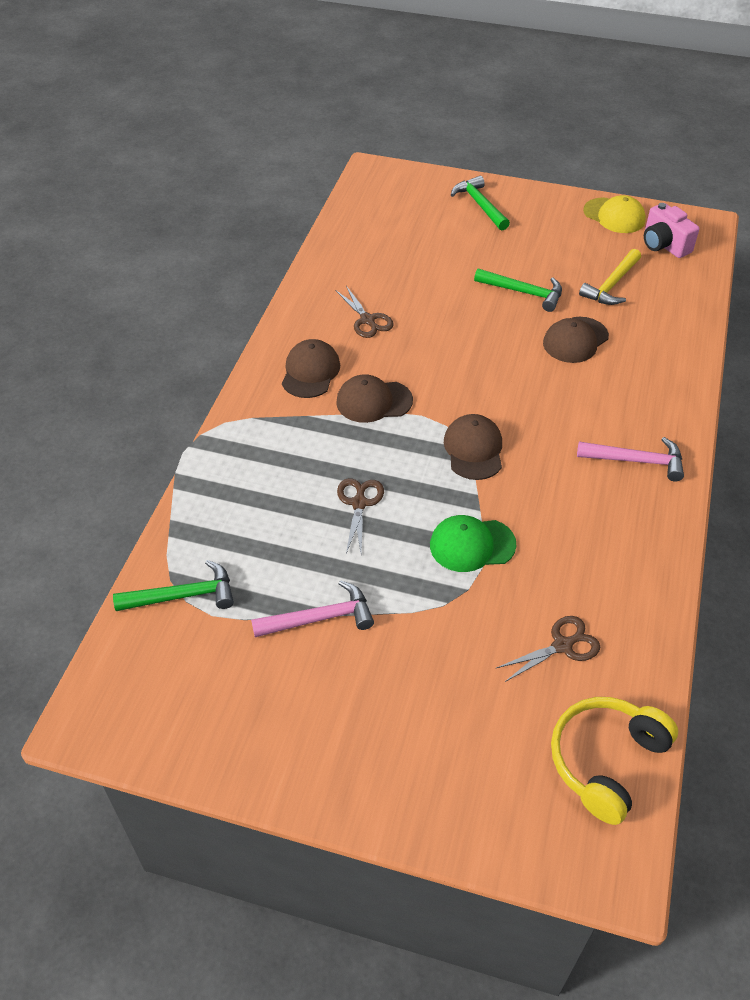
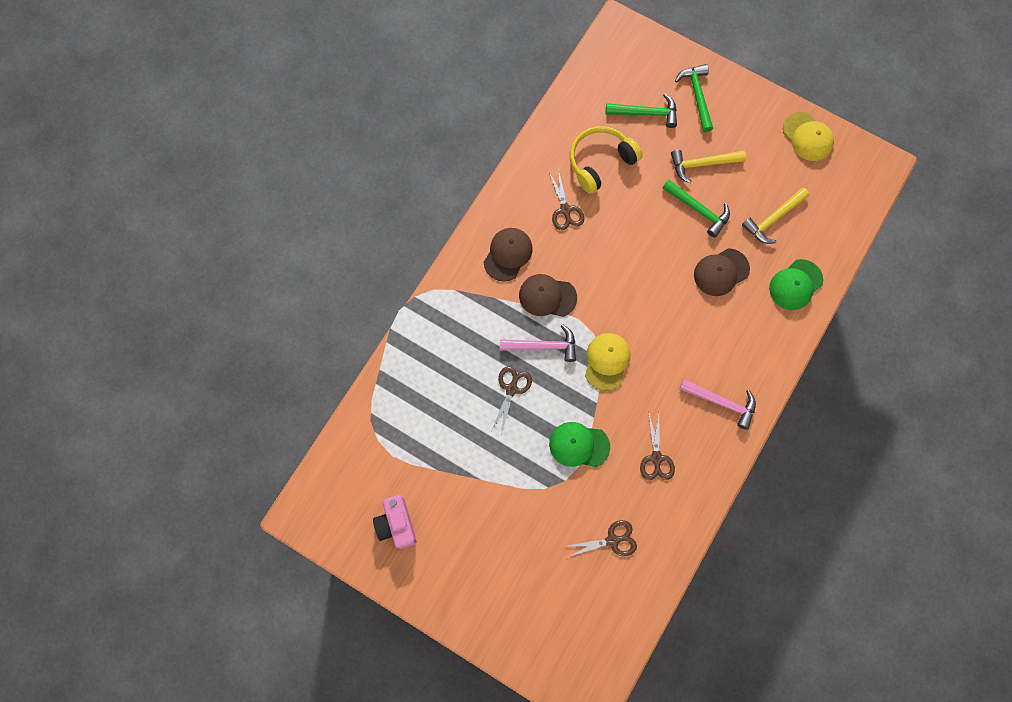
camera: 15 degrees right, 25 degrees up
(183, 596) = (376, 436): green hammer -> green hammer (646, 113)
(320, 618) = (461, 477): pink hammer -> pink hammer (543, 346)
(473, 449) = (607, 361): brown cap -> yellow cap
(510, 255) = (702, 164): none -> yellow hammer
(580, 536) = (656, 458): none -> brown scissors
(606, 761) = (610, 628): yellow headphones -> yellow headphones (600, 162)
(664, 245) = (836, 183): pink camera -> pink camera (396, 524)
(666, 335) = (795, 285): none -> green cap

